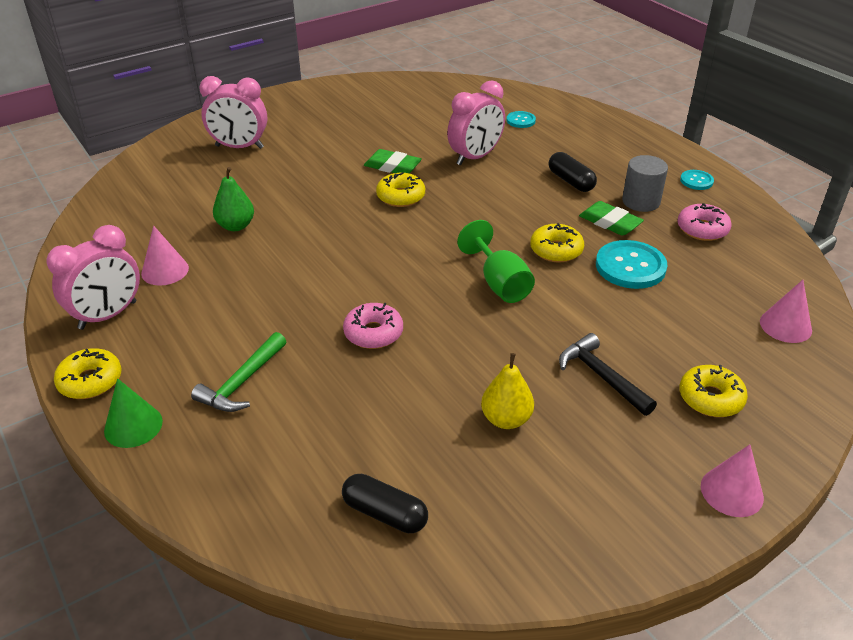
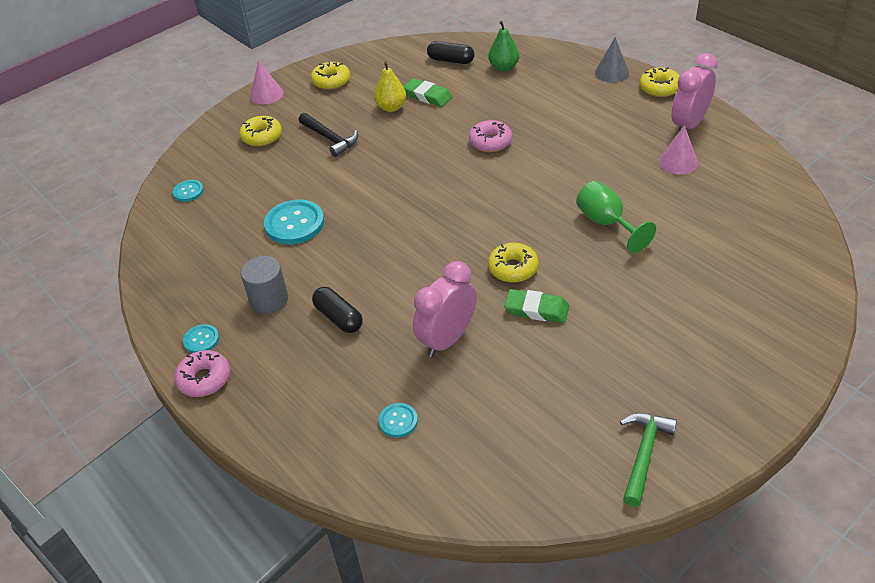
camera: 175 degrees right, 5 degrees up
(133, 426) = (612, 72): green cone -> grey cone
(236, 226) = (652, 210): green pear -> green pear (504, 67)
(239, 147) = (726, 312): pink clock -> none
(242, 382) = (563, 101): green hammer -> green hammer (644, 454)
(499, 283) = (404, 192): green goblet -> green goblet (606, 223)
(556, 250) = (357, 230): yellow donut -> yellow donut (331, 81)
(610, 222) = (304, 268): green eraser -> green eraser (427, 96)
(702, 229) = (218, 274): pink donut -> pink donut (204, 379)
(785, 326) = (188, 192): pink cone -> turquoise button

